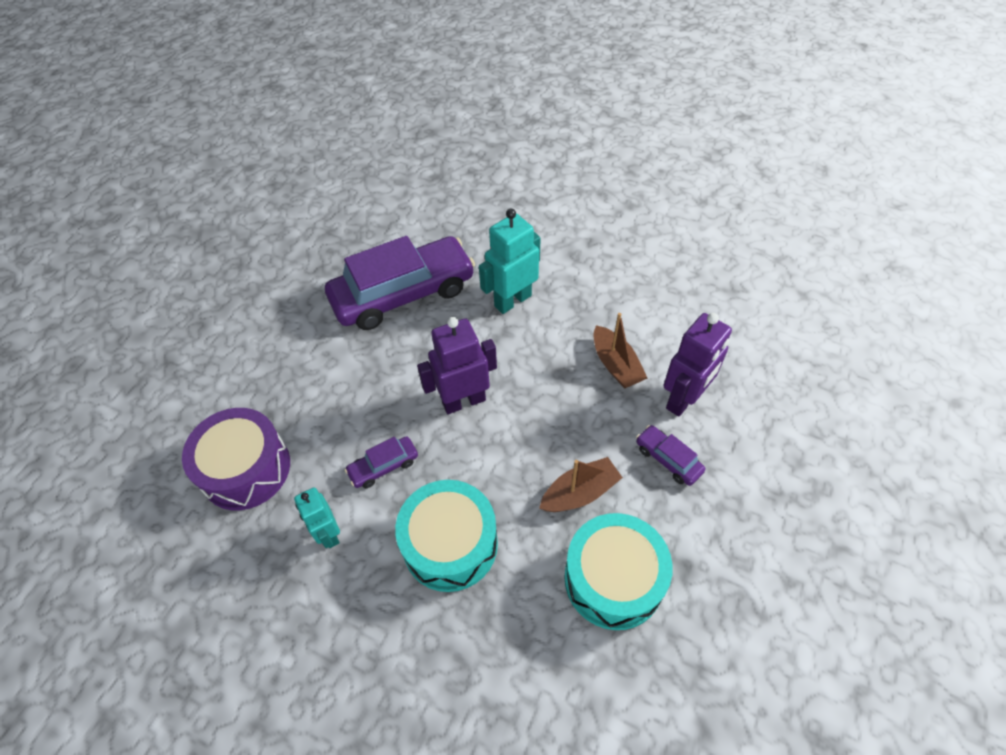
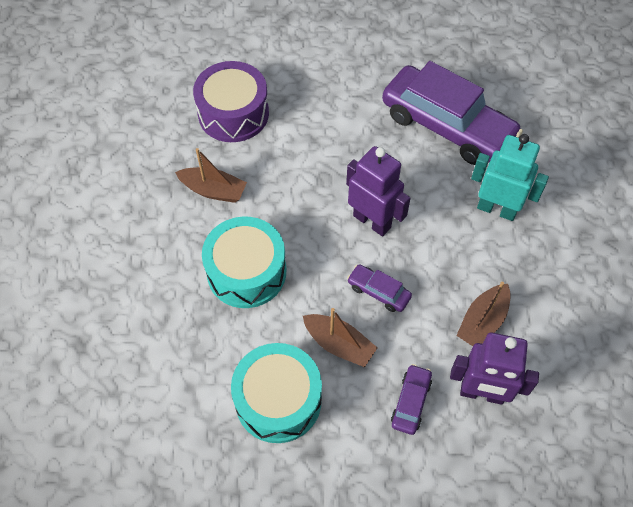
camera: 60 degrees right, 5 degrees up
(328, 534) = (213, 190): turquoise robot -> brown boat
(383, 466) = (283, 196): purple car -> purple car (378, 291)

